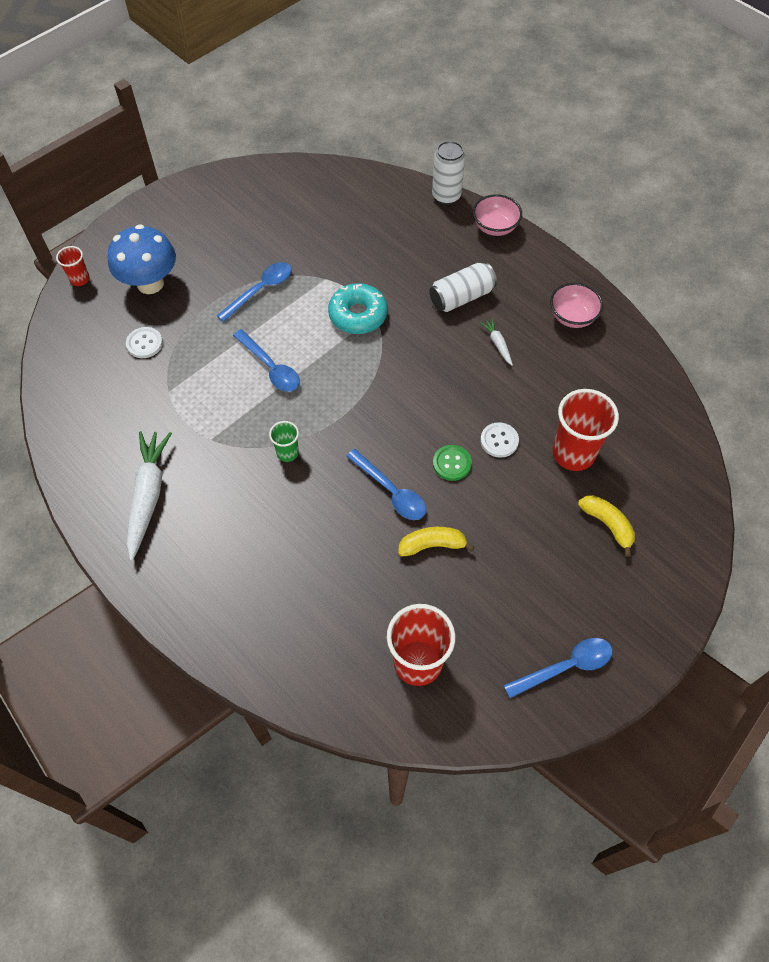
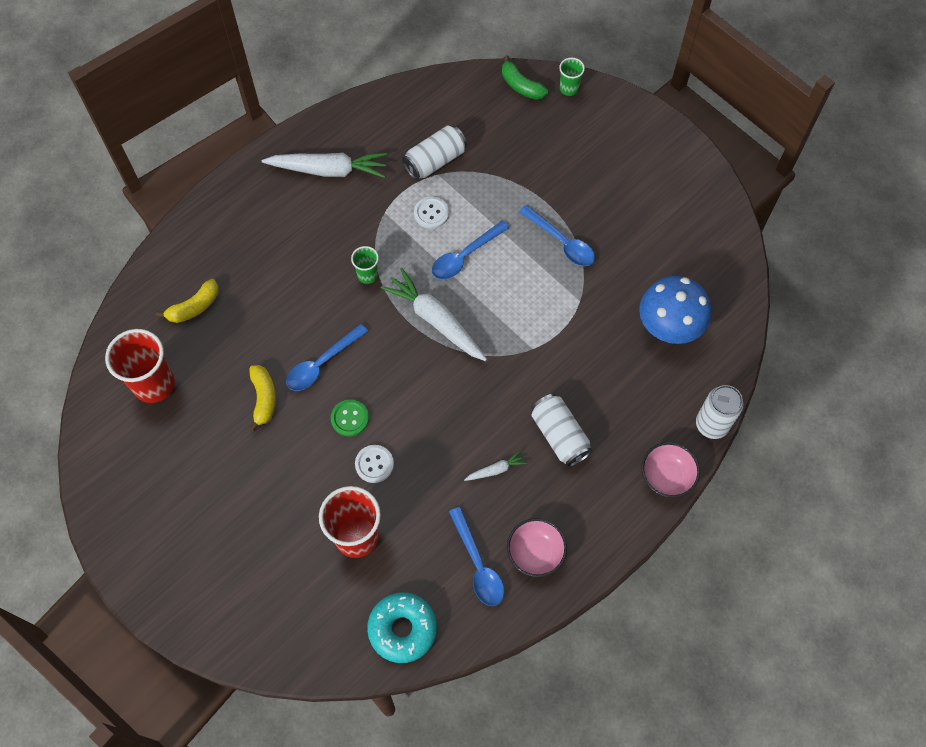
camera: 90 degrees right, 5 degrees up
(68, 318) = (521, 86): none -> green banana
(80, 279) = (569, 89): red cup -> green cup
(144, 343) = (492, 149): white button -> white button (431, 213)
(150, 283) = (566, 146): blue mushroom -> blue mushroom (668, 327)
(151, 394) = (435, 161): none -> white can
(343, 392) = (435, 320): none -> white carrot
(358, 315) = (532, 332): turquoise donut -> turquoise donut (402, 629)
(565, 667) = (135, 507): blue spoon -> blue spoon (478, 564)
(607, 524) = (273, 561): yellow banana -> yellow banana (194, 307)

